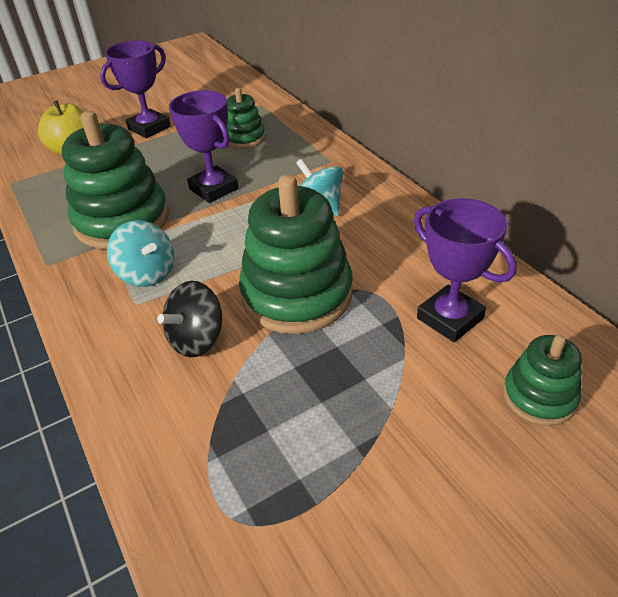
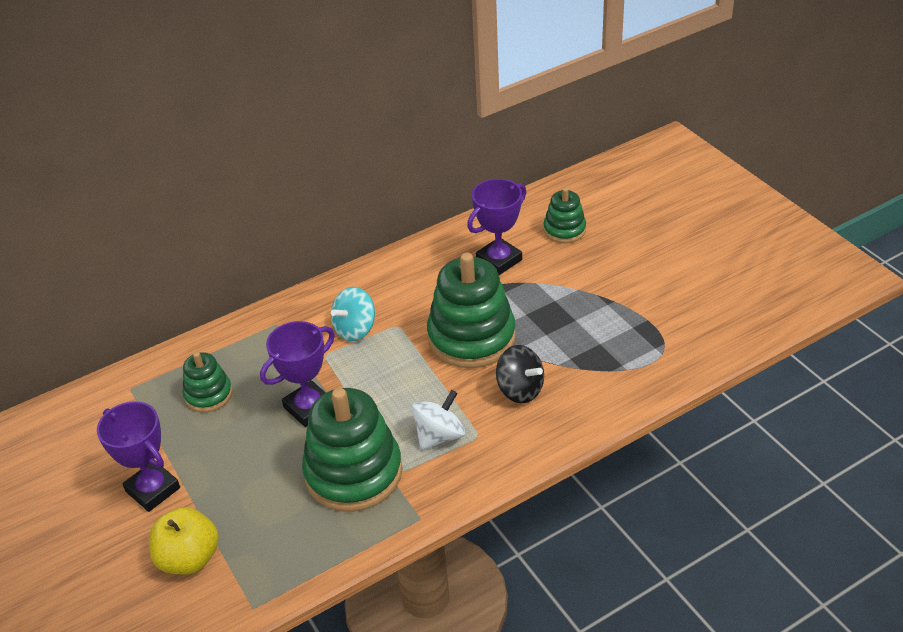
camera: 90 degrees left, 0 degrees up
(147, 273) = (439, 435): turquoise spinning top -> white spinning top

